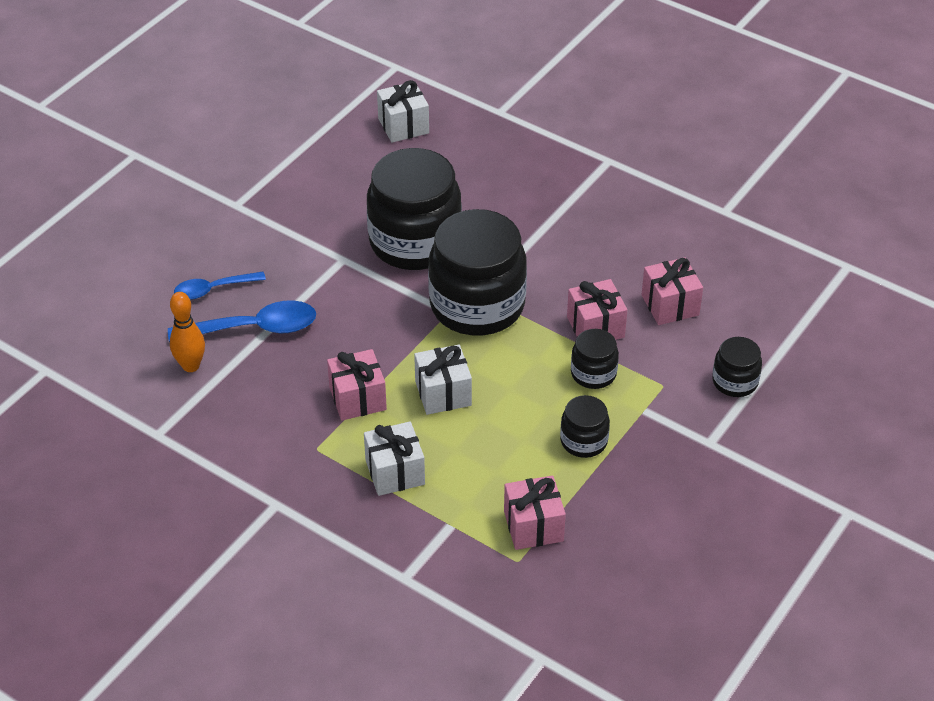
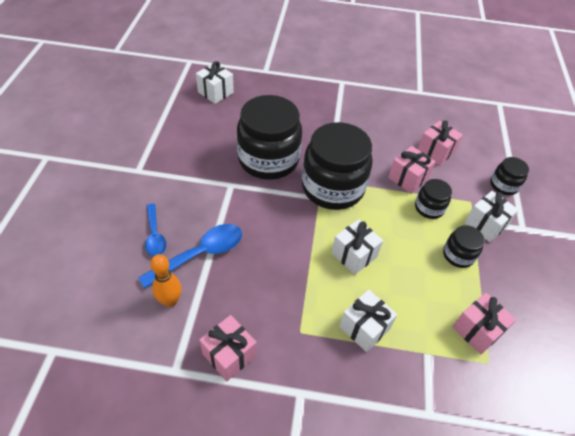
camera: 30 degrees left, 5 degrees up
(213, 289) = (155, 235): blue spoon -> blue spoon turned 60 degrees counterclockwise
(357, 398) = (303, 280): pink gift -> pink gift (229, 354)
(657, 420) = (485, 224): none -> white gift

